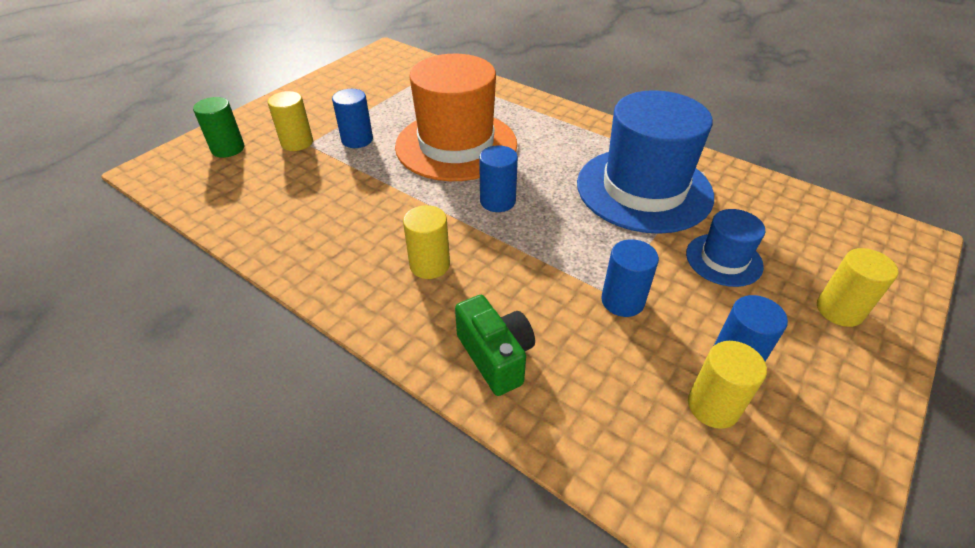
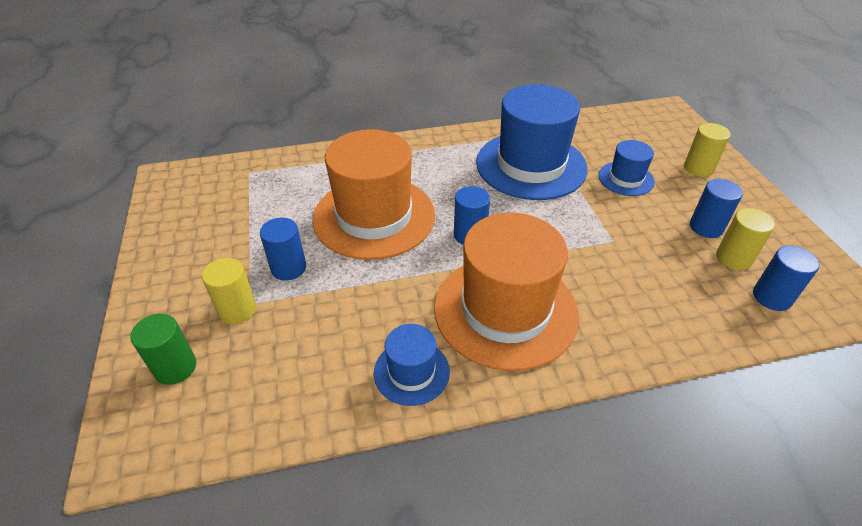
camera: 50 degrees left, 0 degrees up
(312, 247) = (411, 372): none -> blue hat
(429, 265) = (505, 310): yellow cylinder -> orange hat
(495, 356) = (628, 327): green camera -> none
(622, 301) = (625, 239): blue cylinder -> blue cylinder (772, 297)

